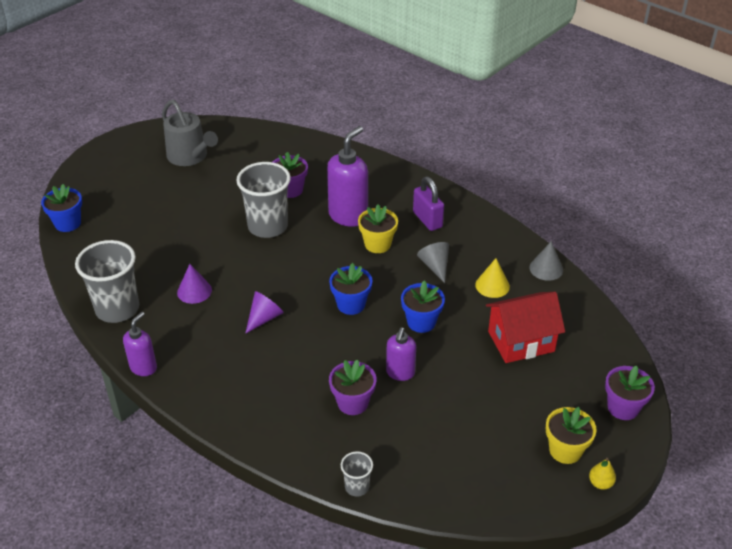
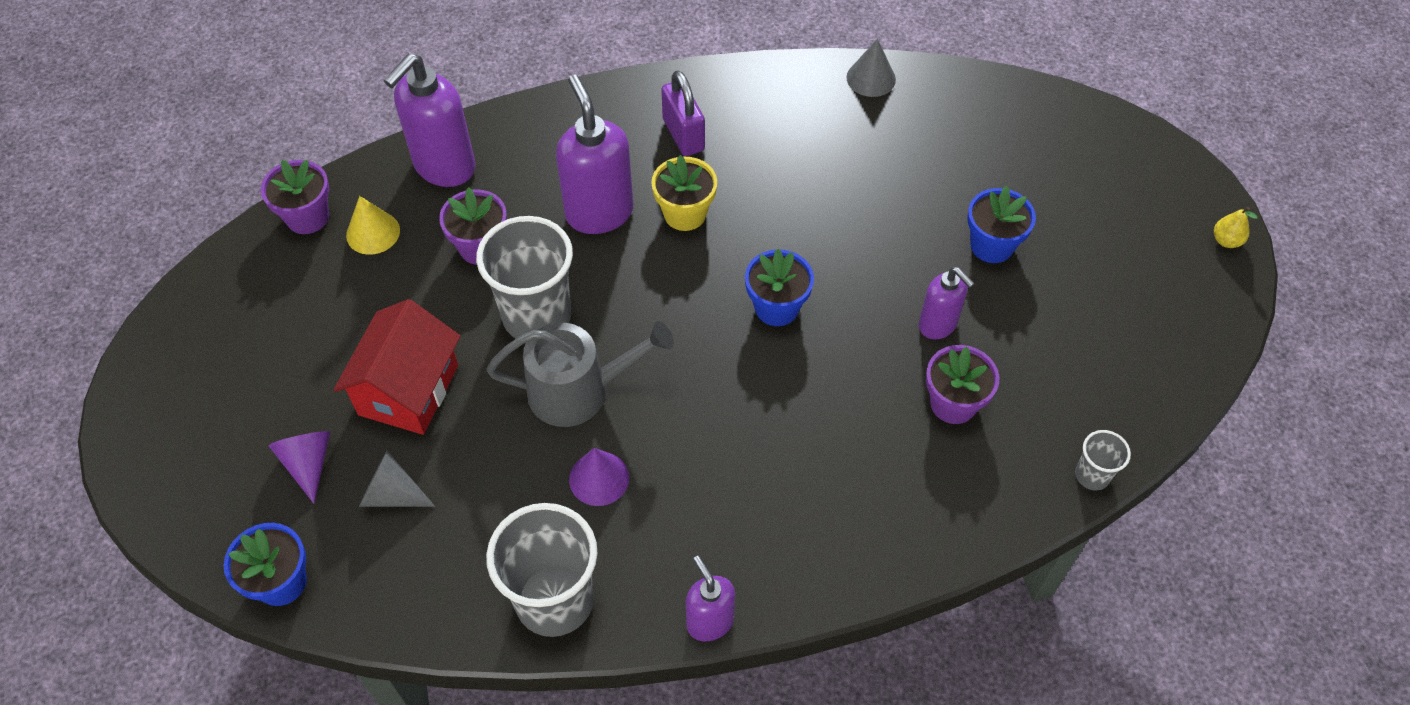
camera: 55 degrees left, 15 degrees up
(190, 156) = (275, 330): grey watering can -> grey watering can (578, 391)
(264, 318) = (724, 420): purple cone -> purple cone (308, 463)
(325, 156) = (444, 167): none -> purple soap dispenser
(421, 322) = (866, 252): blue flower pot -> blue flower pot (991, 245)
(427, 220) = (683, 135): purple padlock -> purple padlock turned 60 degrees clockwise
(435, 266) = (777, 179): grey cone -> grey cone (392, 494)
(492, 285) = (858, 145): yellow cone -> yellow cone (373, 232)
(521, 341) = (972, 177): red house -> red house (408, 390)
(565, 450) = (1162, 241): yellow flower pot -> none
(623, 407) = (1135, 153): purple flower pot -> purple flower pot (307, 217)

